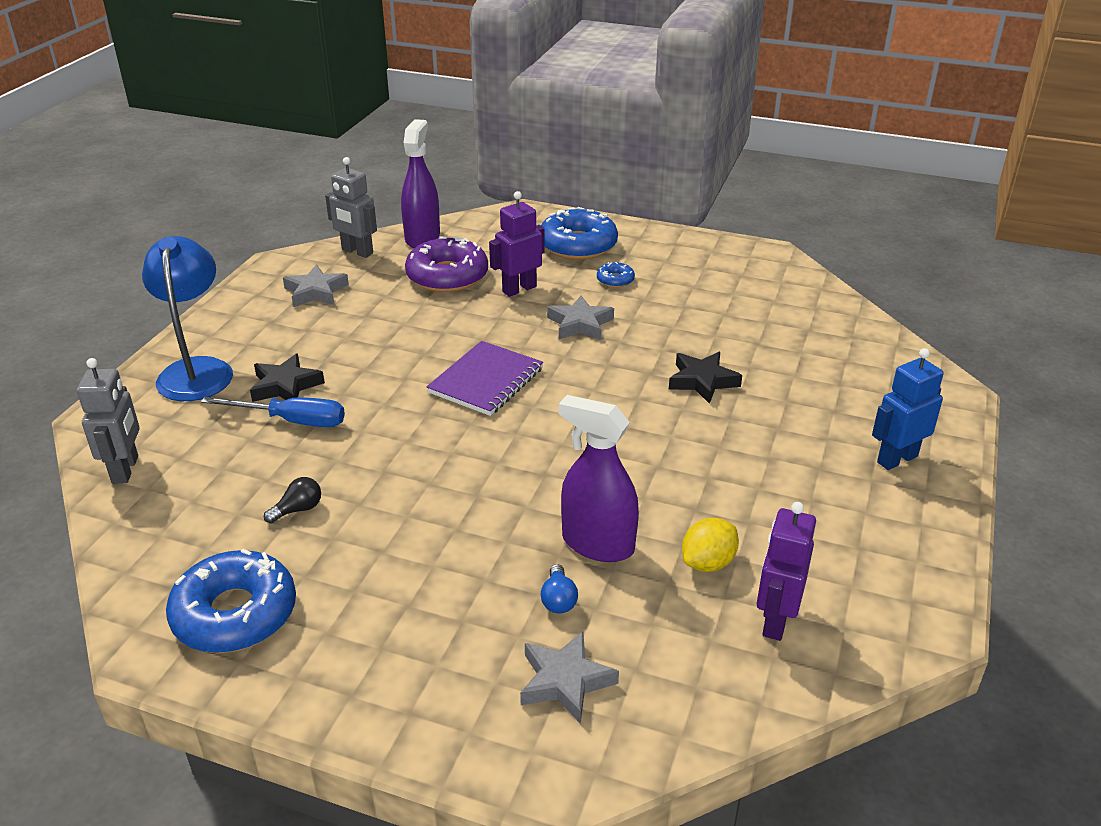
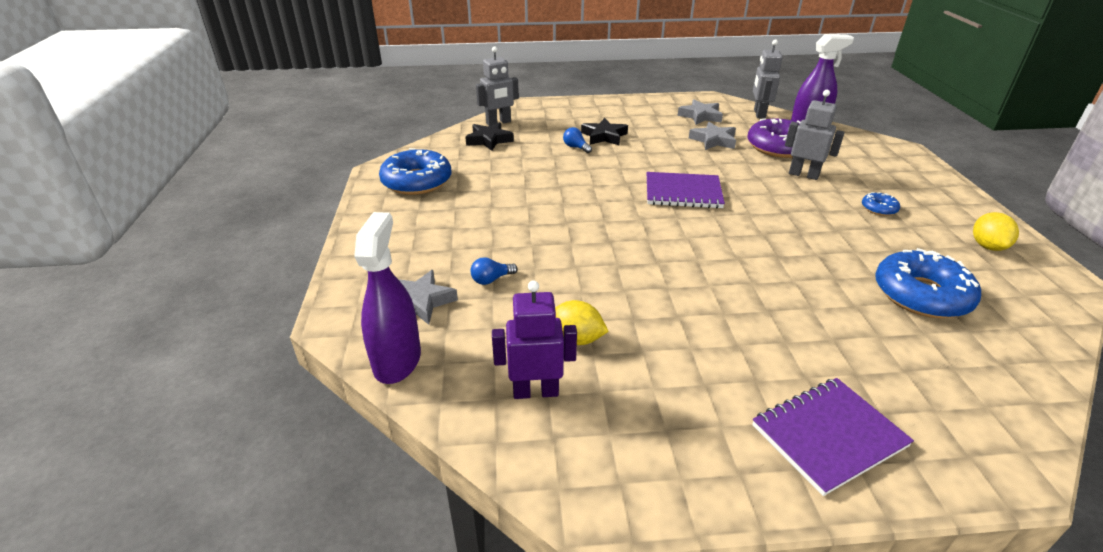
camera: 65 degrees right, 0 degrees up
(197, 370) = (591, 112): blue lamp -> none
(291, 421) = (576, 147): blue screwdriver -> blue light bulb
(298, 509) = (505, 172): black light bulb -> none
(519, 289) = (803, 175): purple robot -> grey robot
(578, 245) = (899, 181): blue donut -> blue donut (921, 295)
(580, 324) = (797, 209): grey star -> grey star (713, 140)
(597, 544) = (557, 281): purple spray bottle -> purple spray bottle (397, 360)
(702, 381) = (800, 284): black star -> black star (489, 140)
(710, 261) = (987, 246): none -> yellow lemon
(896, 459) = (828, 436): blue robot -> purple notebook

